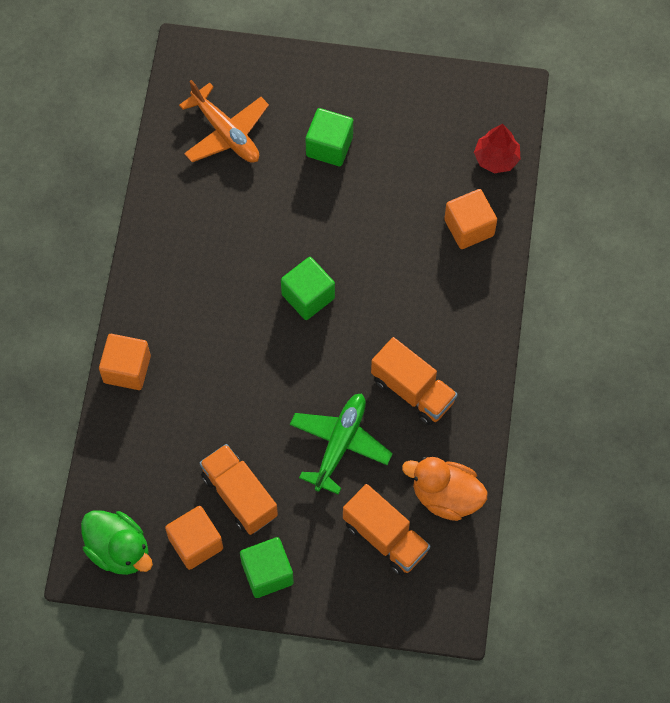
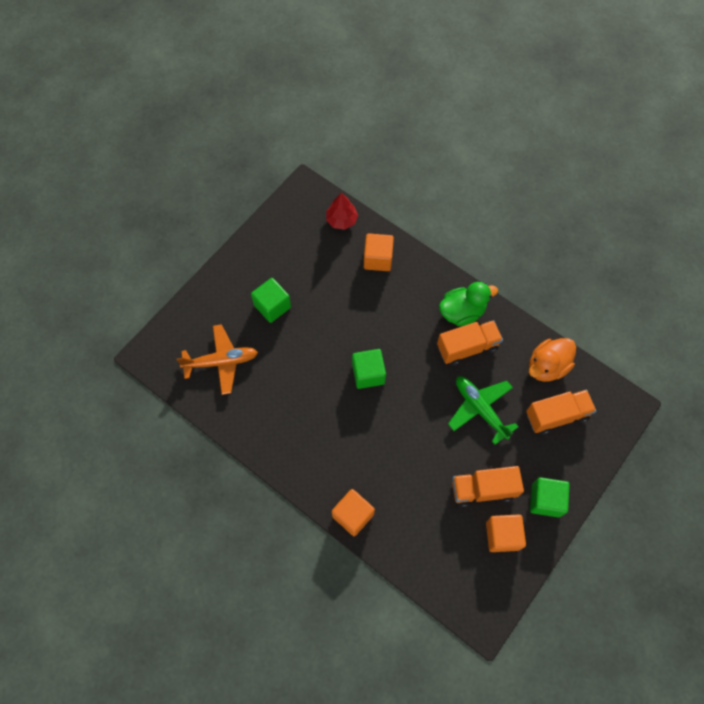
camera: 60 degrees left, 0 degrees up
(119, 550) = (482, 590): green duck -> green duck (462, 312)

